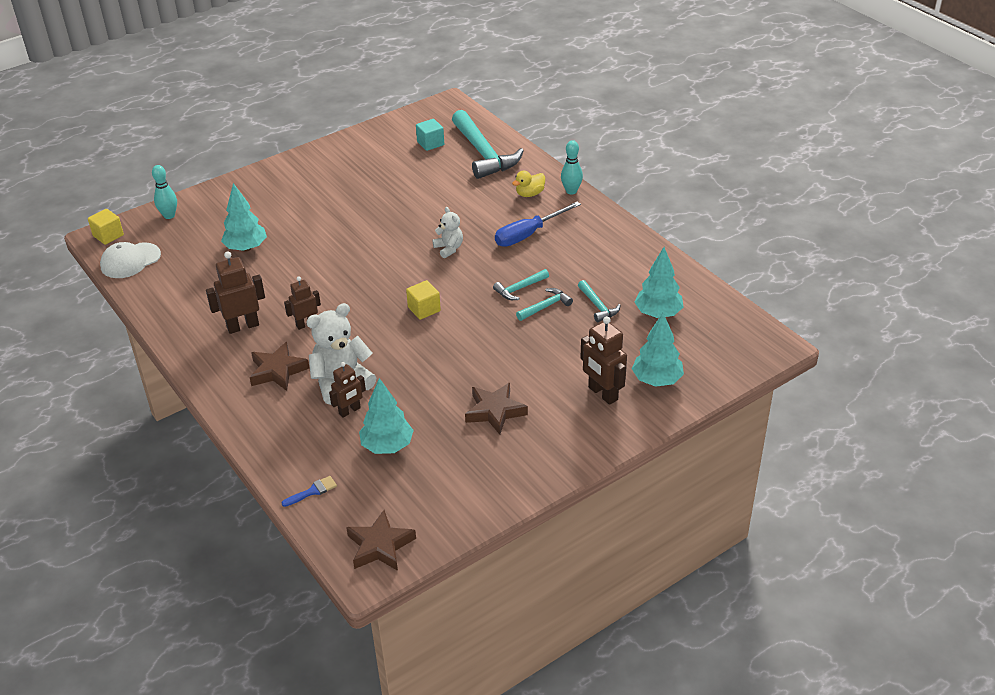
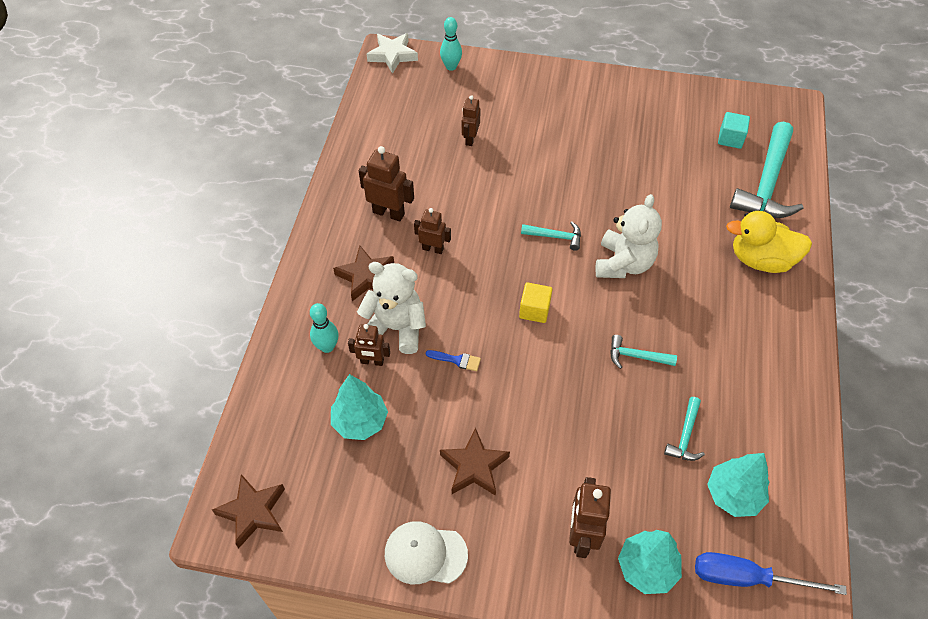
camera: 45 degrees right, 15 degrees up
(108, 235) = (392, 55): yellow cube -> white star
(130, 261) = (382, 90): white cap -> white cap (425, 554)
(246, 248) = (470, 139): turquoise tree -> brown robot
(313, 491) = (267, 413): blue brush -> blue brush (457, 360)
(449, 248) = (623, 263): white teddy bear -> white teddy bear, size x1.77
(528, 234) = (709, 303): blue screwdriver -> blue screwdriver (747, 578)
(530, 194) = (761, 260): yellow duck -> yellow duck, size x1.83
(546, 306) = (638, 395): turquoise hammer -> turquoise hammer (556, 237)
(571, 191) = (804, 286): turquoise bowling pin -> turquoise bowling pin (327, 347)

